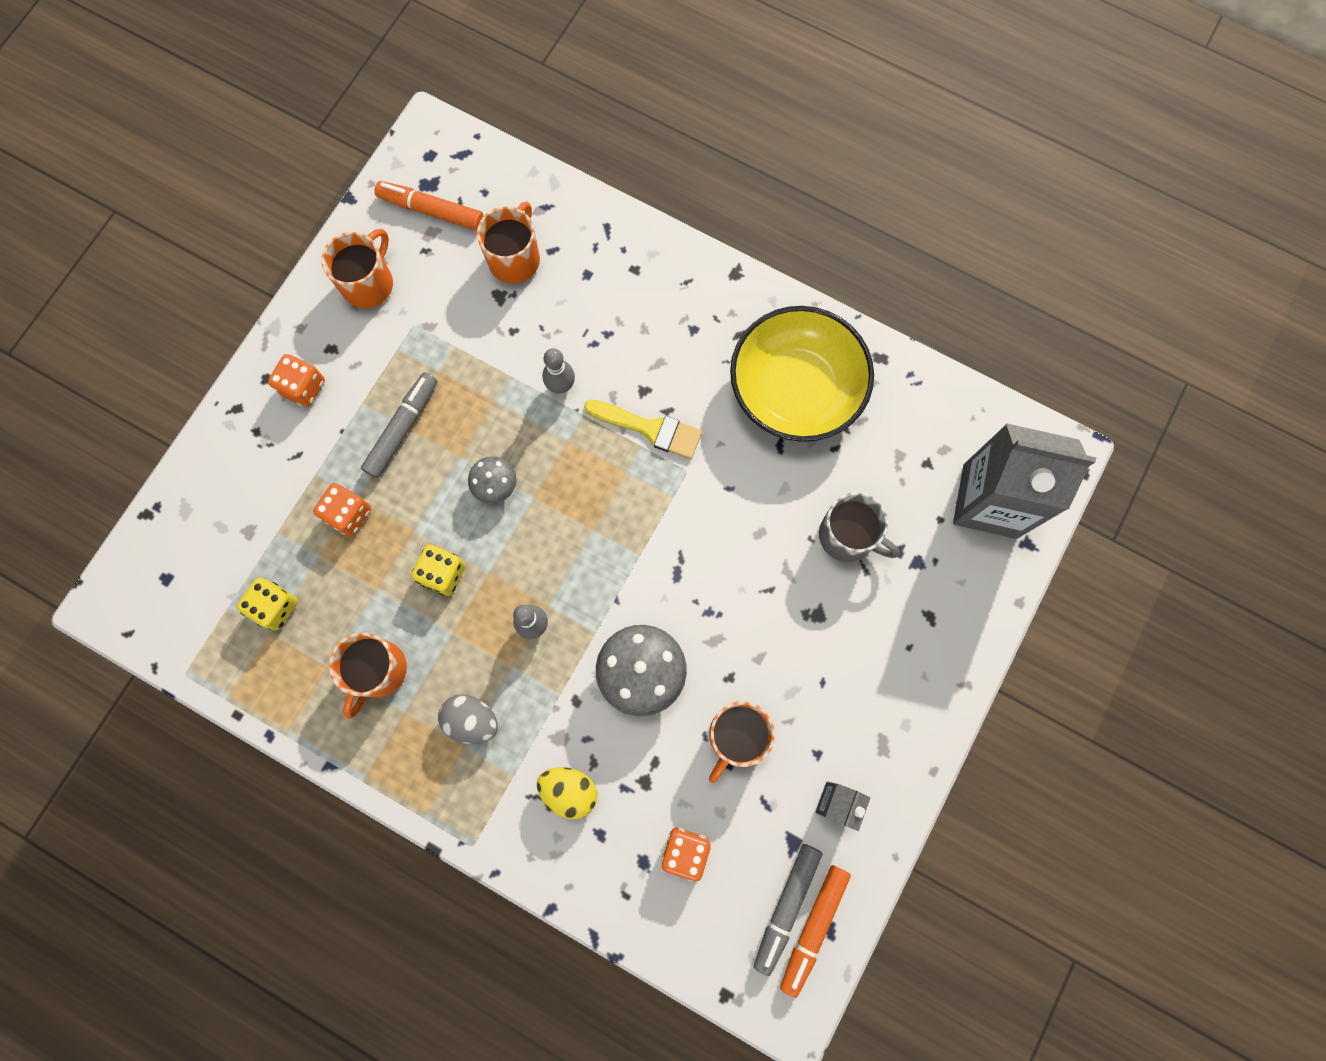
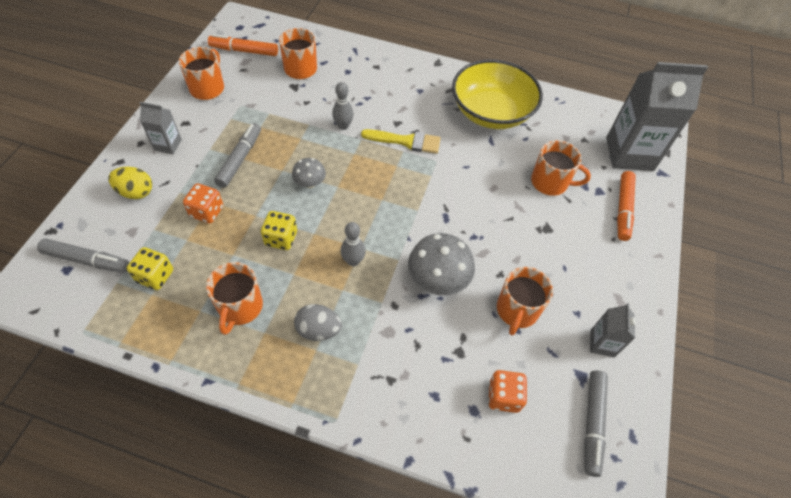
camera: 15 degrees left, 20 degrees down
(191, 568) = (87, 260): none -> grey marker
(303, 387) = (168, 145): orange dice -> grey carton
(569, 791) = (404, 367): yellow egg -> yellow egg (136, 192)
(813, 927) = (618, 436): orange marker -> orange marker (623, 209)
(848, 536) = (550, 182): grey mug -> orange mug

